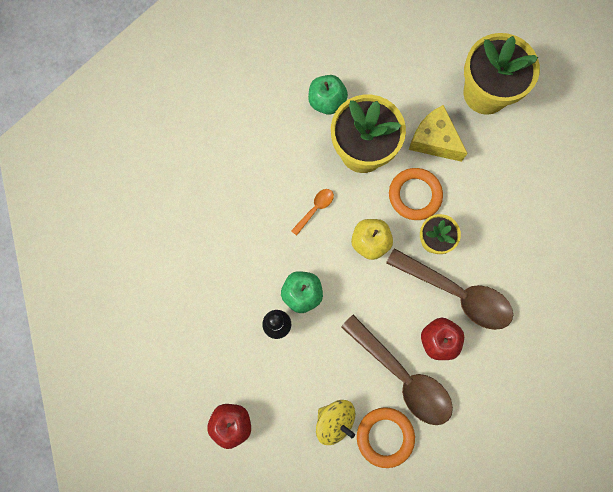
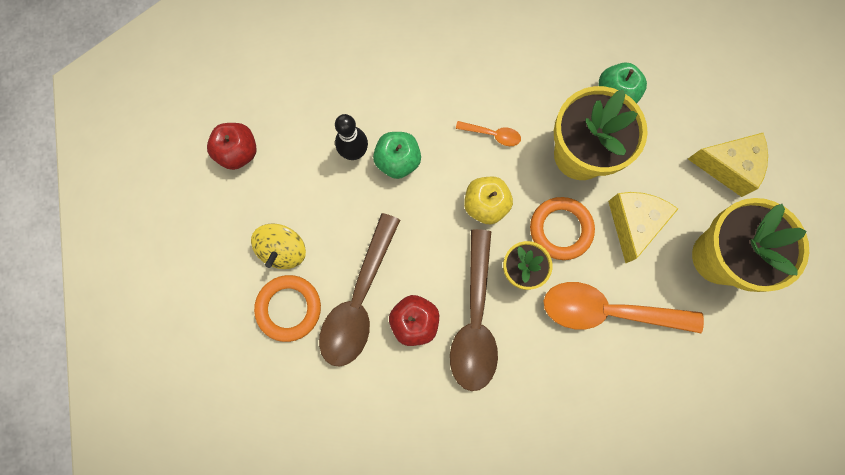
camera: 65 degrees right, 0 degrees up
(421, 51) = (727, 166): none -> yellow cheese
(491, 192) = (607, 311): none -> orange spoon

